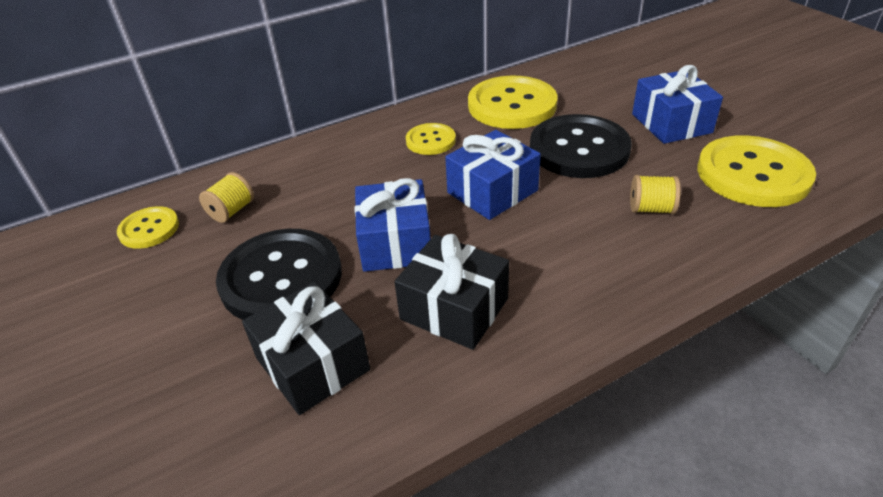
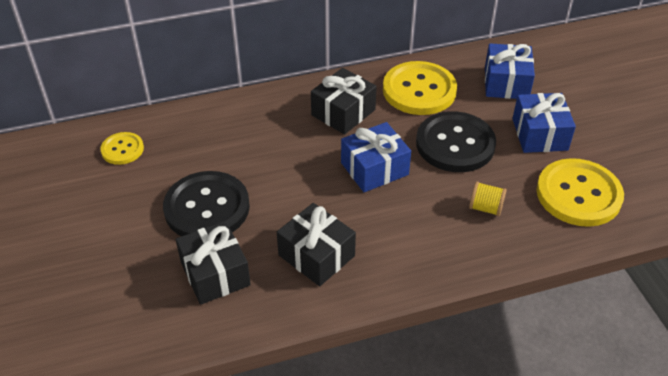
camera: 10 degrees right, 5 degrees up
(231, 211) = (182, 146): yellow spool -> none
(395, 243) = (291, 197): blue gift -> blue gift (506, 83)
(430, 141) = (343, 112): yellow button -> black gift

